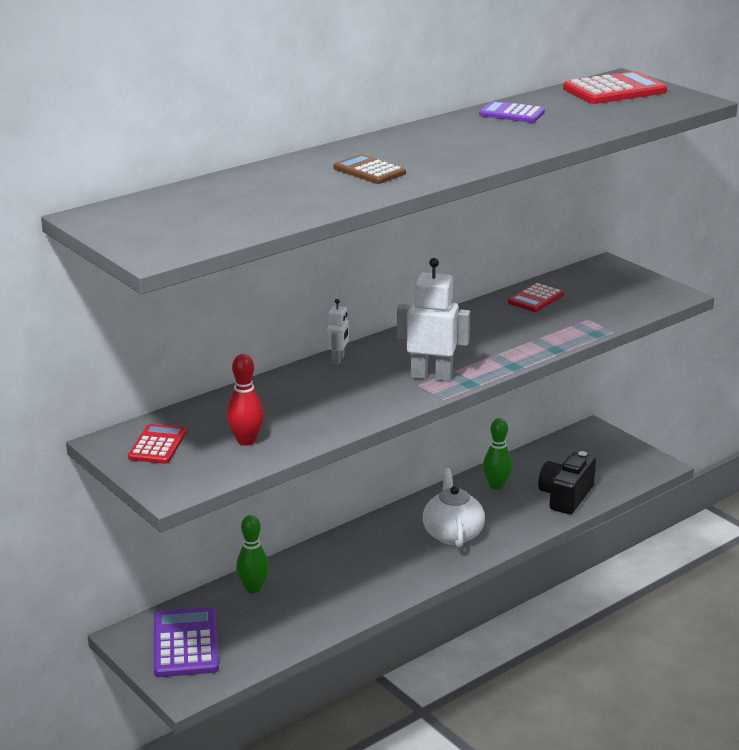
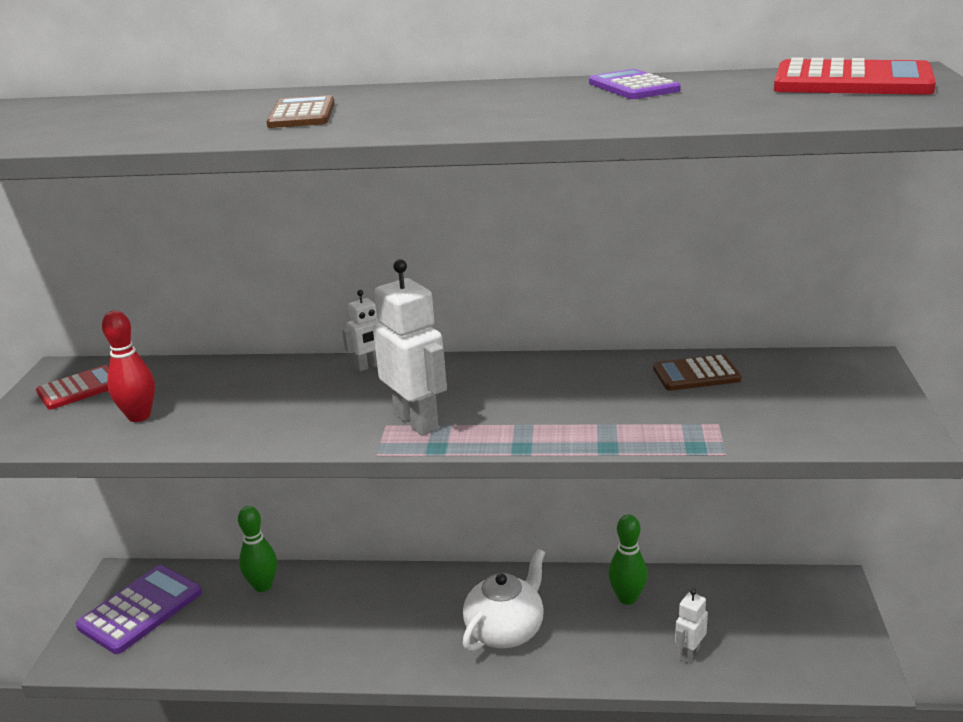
camera: 45 degrees right, 0 degrees up
(536, 299) = (696, 374): red calculator -> brown calculator
(566, 496) = (689, 653): black camera -> white robot

